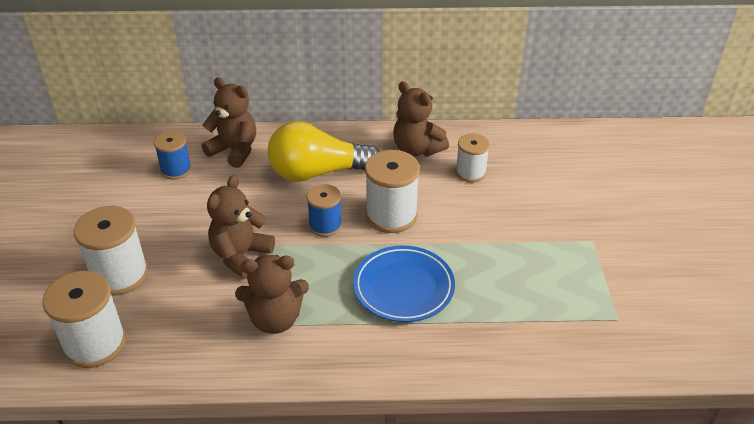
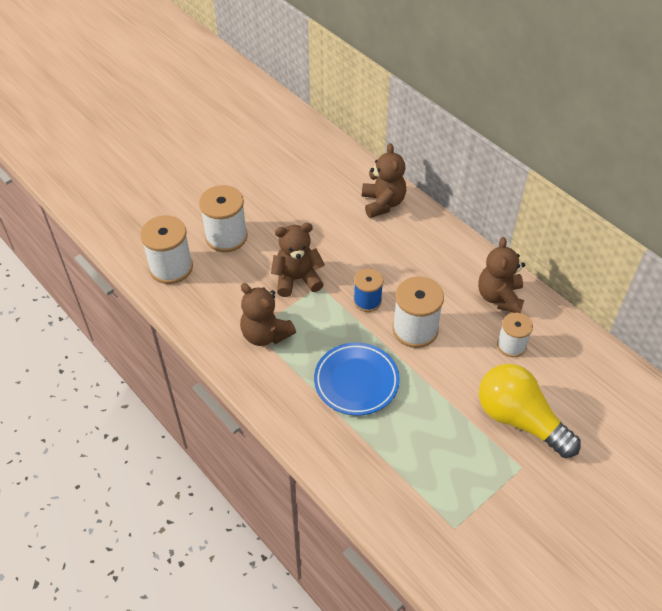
camera: 50 degrees right, 10 degrees up
(176, 170) = (333, 190): blue spool -> none
(318, 172) = (411, 260): yellow light bulb -> yellow light bulb (519, 420)

